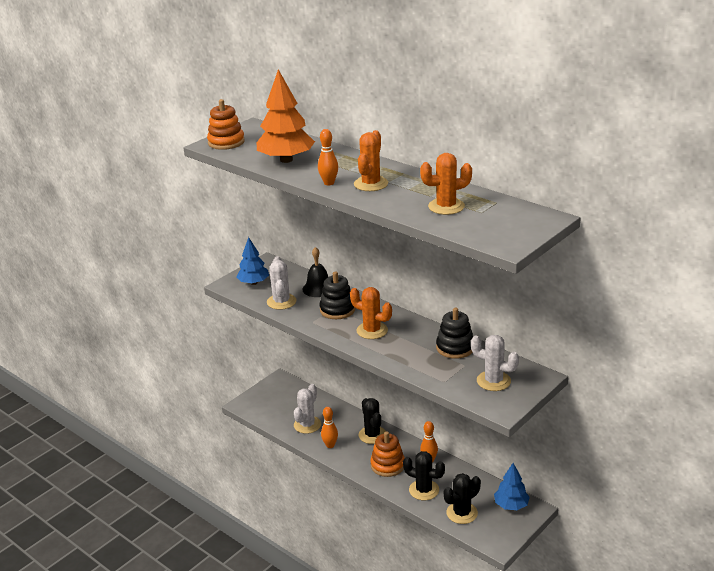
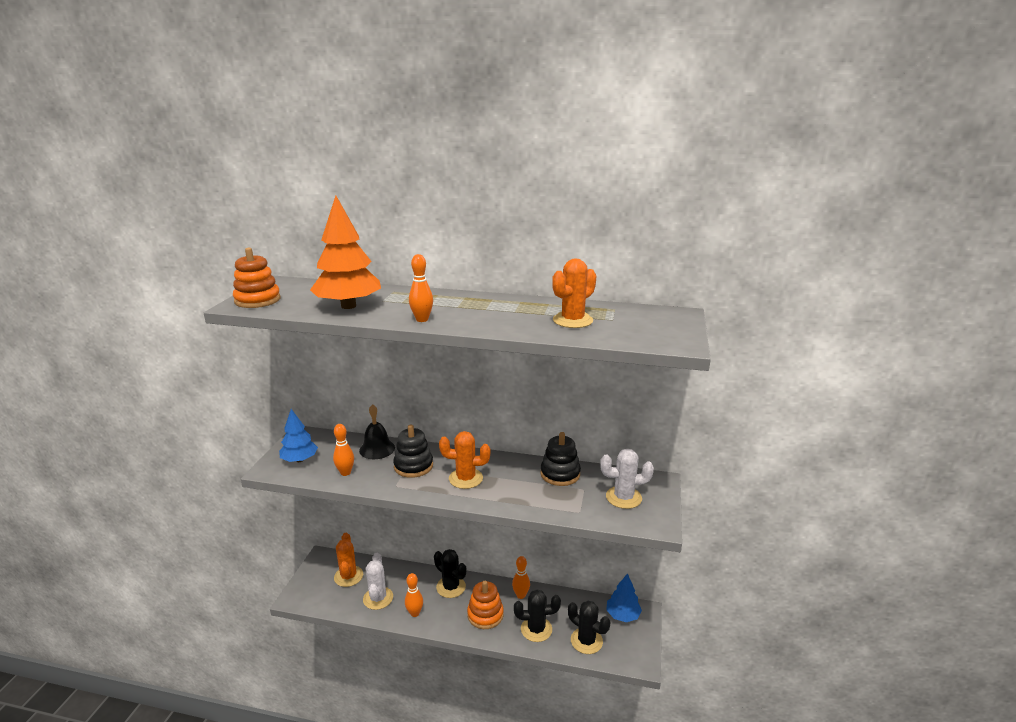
camera: 30 degrees left, 5 degrees down
(281, 302) = (345, 473): white cactus -> orange bowling pin
(371, 184) = (469, 313): orange cactus -> orange cactus (348, 576)
(462, 513) = (586, 641): black cactus -> black cactus turned 75 degrees counterclockwise

